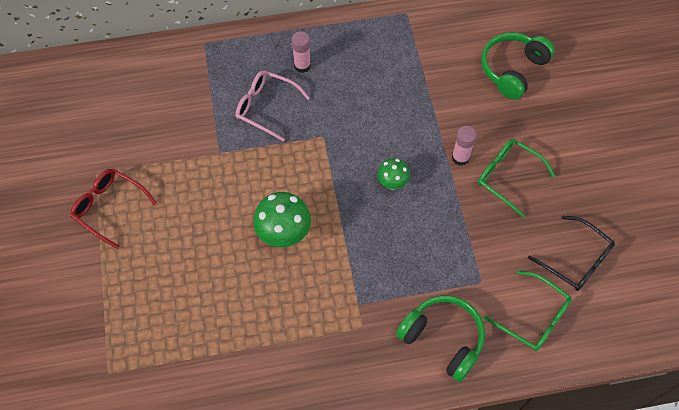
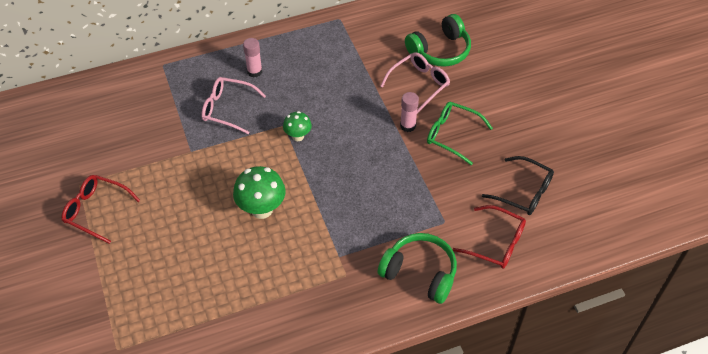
camera: 10 degrees left, 10 degrees down
(392, 183) = (351, 154): green mushroom -> green mushroom (298, 136)
(482, 108) = (419, 84): none -> pink glasses
(512, 69) = (440, 51): green headphones -> green headphones turned 150 degrees counterclockwise
(533, 317) = (496, 243): green glasses -> red glasses

